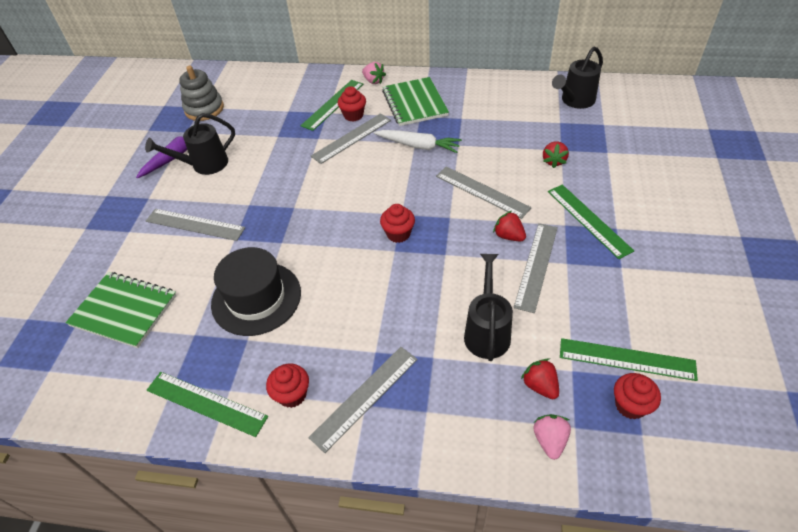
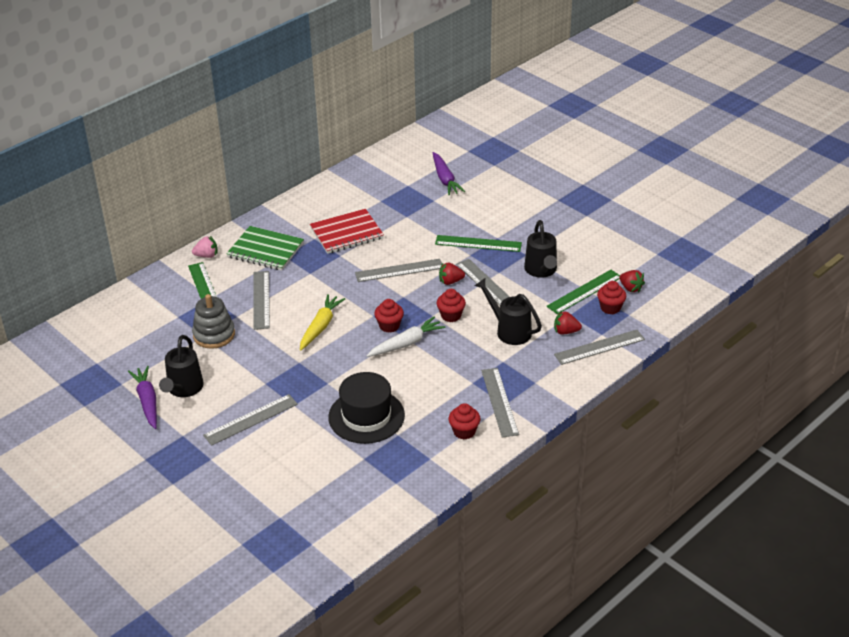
camera: 55 degrees left, 10 degrees down
(124, 310) = (298, 487): green notebook -> none
(204, 109) = (103, 361): grey stacking toy -> grey stacking toy (214, 335)
(206, 403) = (428, 472): green ruler -> none
(352, 191) = (320, 326): none -> yellow carrot
(353, 115) = (235, 286): red cupcake -> red cupcake (451, 315)
(418, 146) = (316, 273): white carrot -> white carrot (406, 343)
(491, 130) = (346, 233): none -> red notebook
(549, 440) = (599, 347): pink strawberry -> grey ruler
(553, 161) = (412, 226): red strawberry -> red strawberry (630, 288)
(575, 101) = (369, 181): black watering can -> black watering can (541, 271)
(646, 140) = (445, 179): none -> purple carrot

